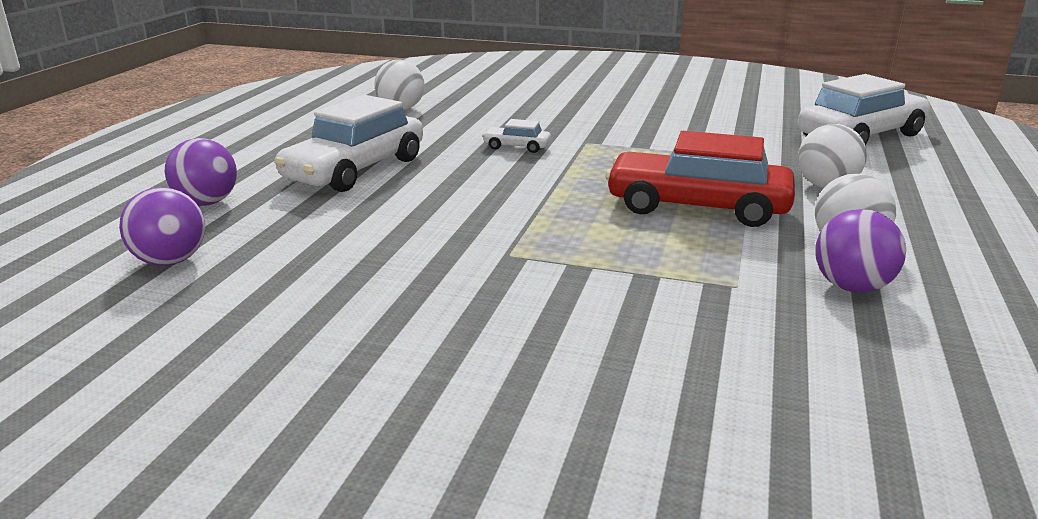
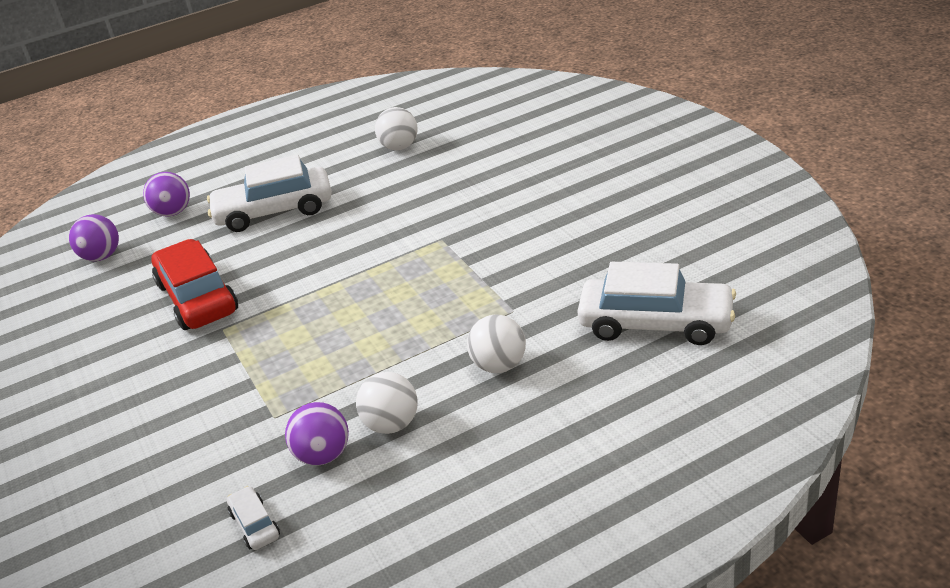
camera: 50 degrees right, 10 degrees up
(517, 147) = (392, 225): white car -> white car (255, 525)
(697, 207) = (380, 341): red car -> red car (198, 298)

